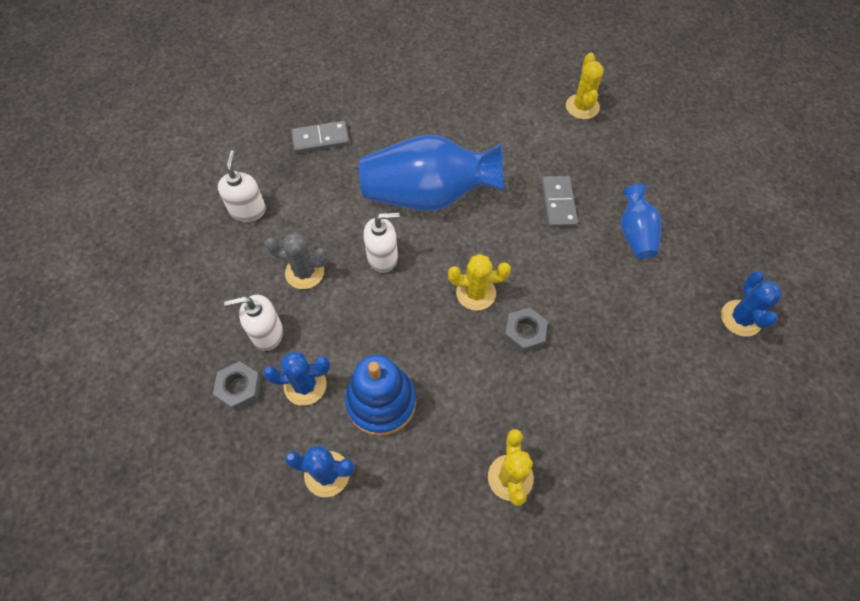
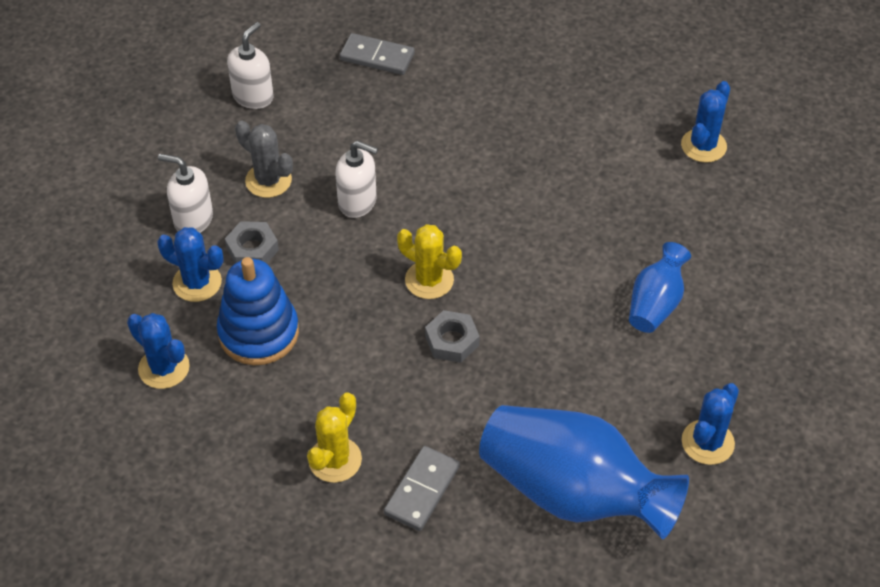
camera: 30 degrees right, 10 degrees down
(239, 388) = (134, 255): grey nut -> grey nut (252, 249)
(428, 195) = (451, 163): blue vase -> blue vase (573, 493)
(558, 203) = (591, 234): grey domino -> grey domino (422, 490)
(582, 107) = (703, 146): yellow cactus -> blue cactus

